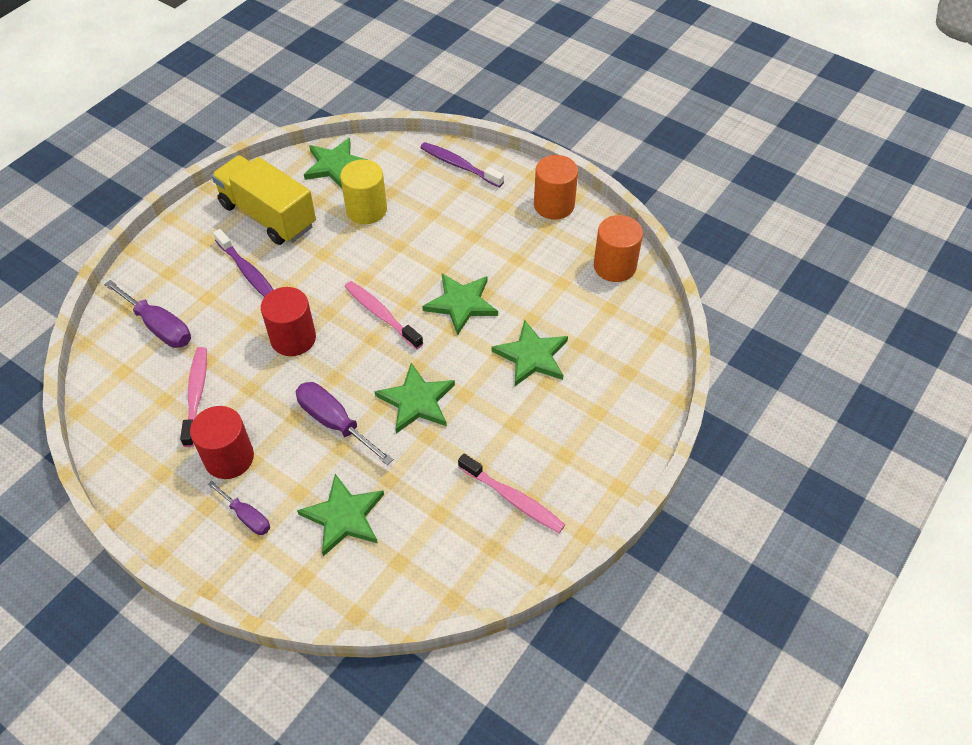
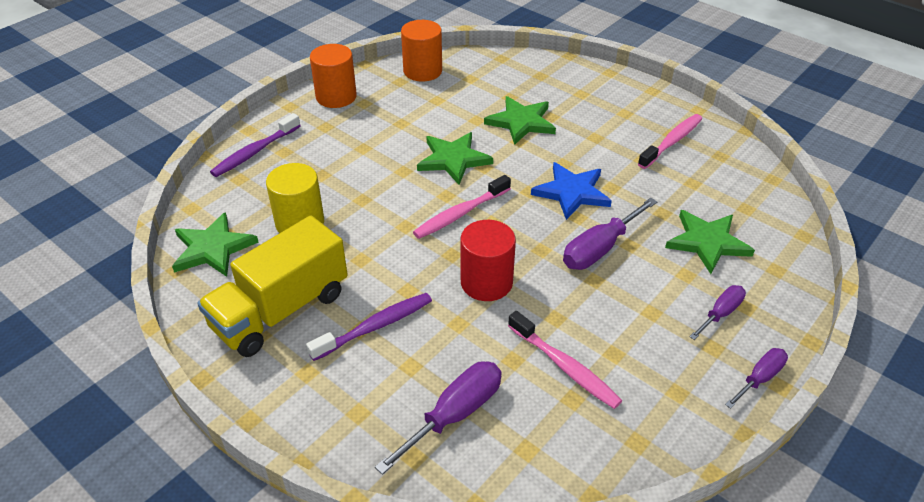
camera: 85 degrees left, 10 degrees down
(169, 538) = (760, 378): none -> purple screwdriver
(196, 394) = (565, 367): pink toothbrush -> pink toothbrush turned 135 degrees counterclockwise
(229, 458) = (651, 331): red cylinder -> none
(417, 401) = (572, 192): green star -> blue star

